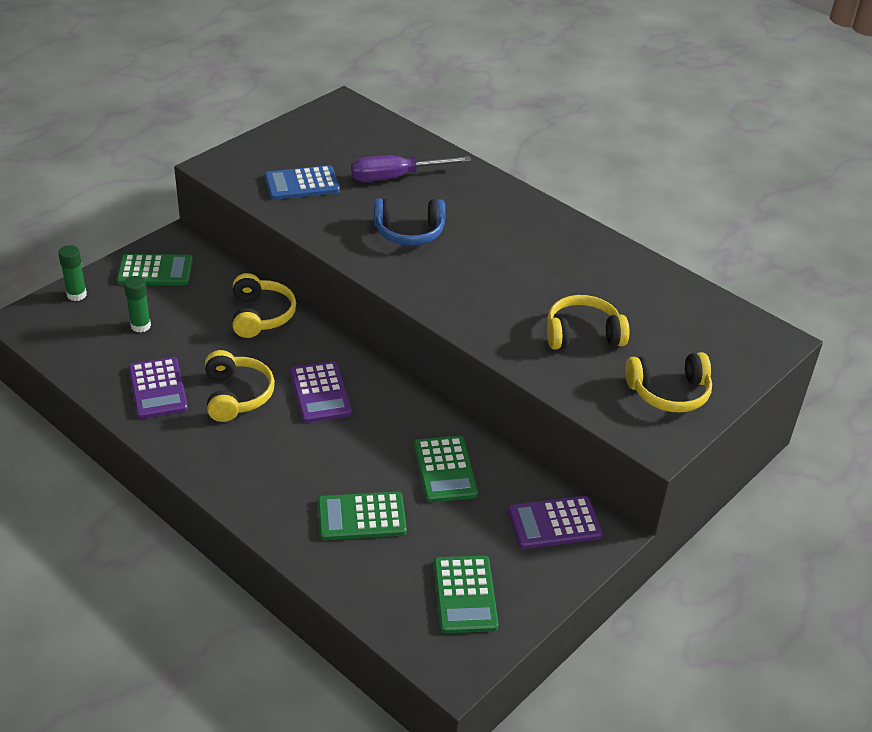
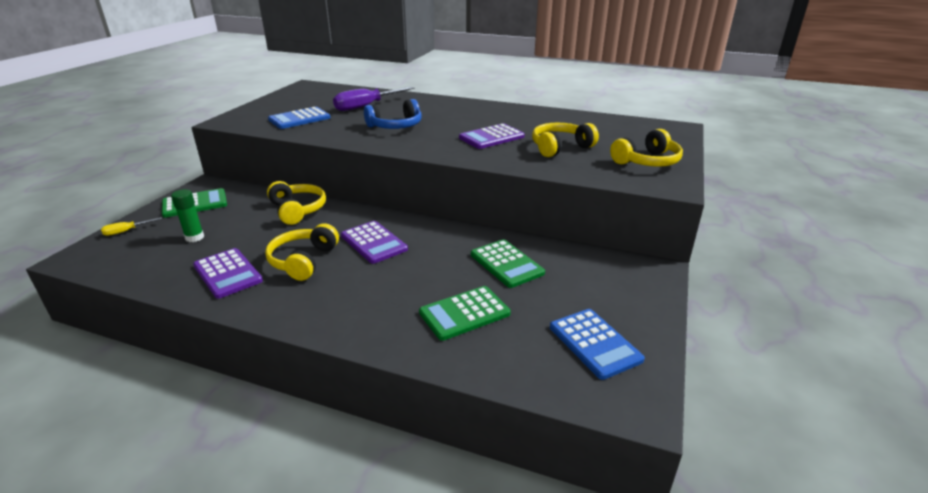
camera: 20 degrees left, 10 degrees down
(76, 295) = (126, 231): green glue stick -> yellow screwdriver
(237, 395) = (303, 261): yellow headphones -> yellow headphones turned 135 degrees counterclockwise
(465, 595) = (594, 343): green calculator -> blue calculator
(554, 523) = (615, 274): purple calculator -> purple calculator (491, 137)

